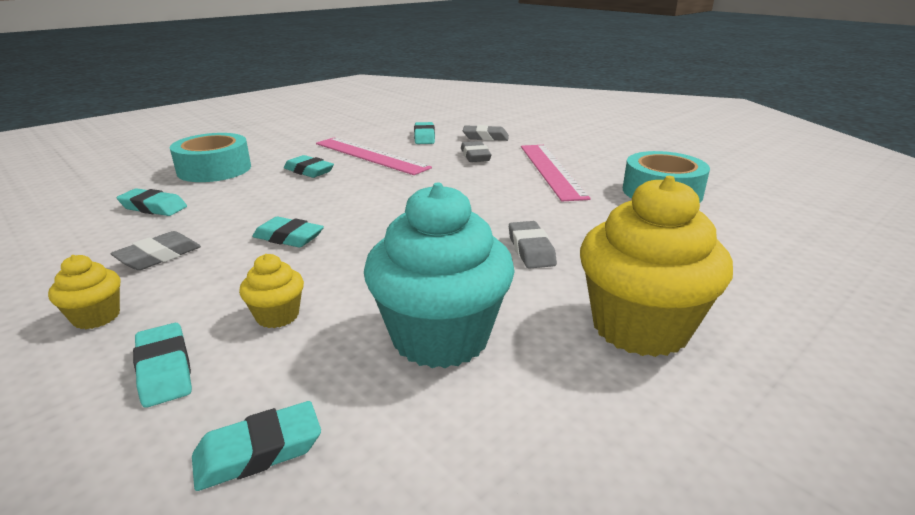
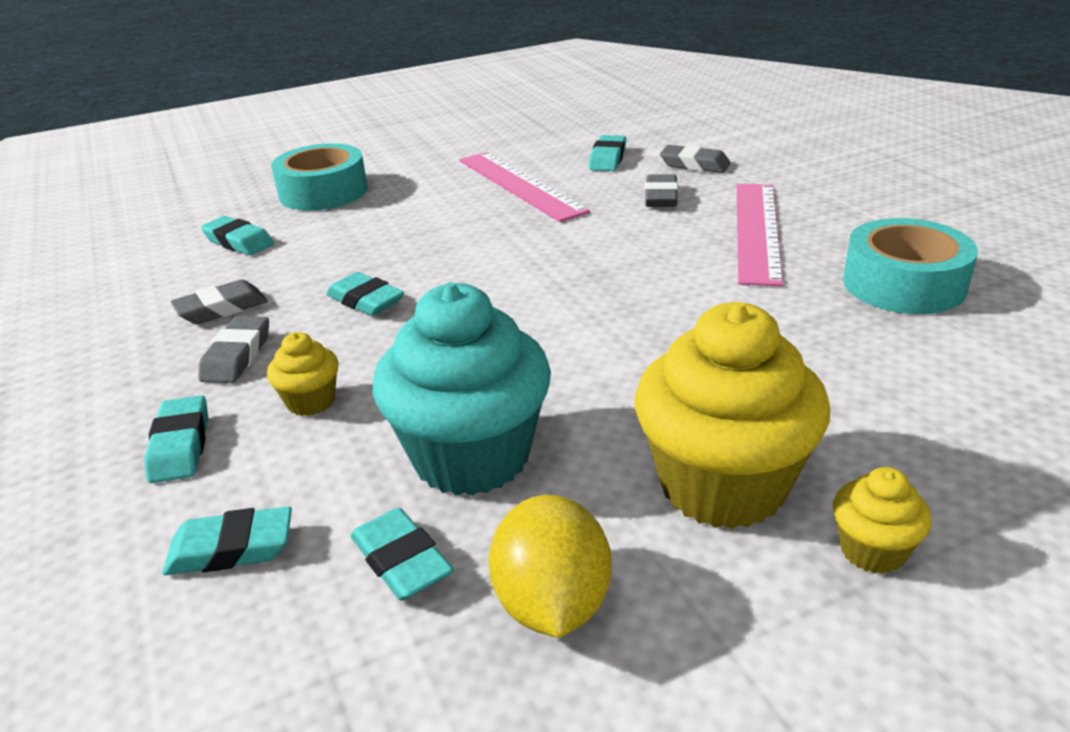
camera: 20 degrees right, 5 degrees up
(96, 317) = (139, 375): yellow cupcake -> yellow cupcake (872, 550)
(309, 171) = (431, 204): turquoise eraser -> turquoise eraser (401, 561)
(531, 250) = (649, 355): grey eraser -> grey eraser (237, 356)
(575, 438) = (552, 604): none -> yellow lemon

